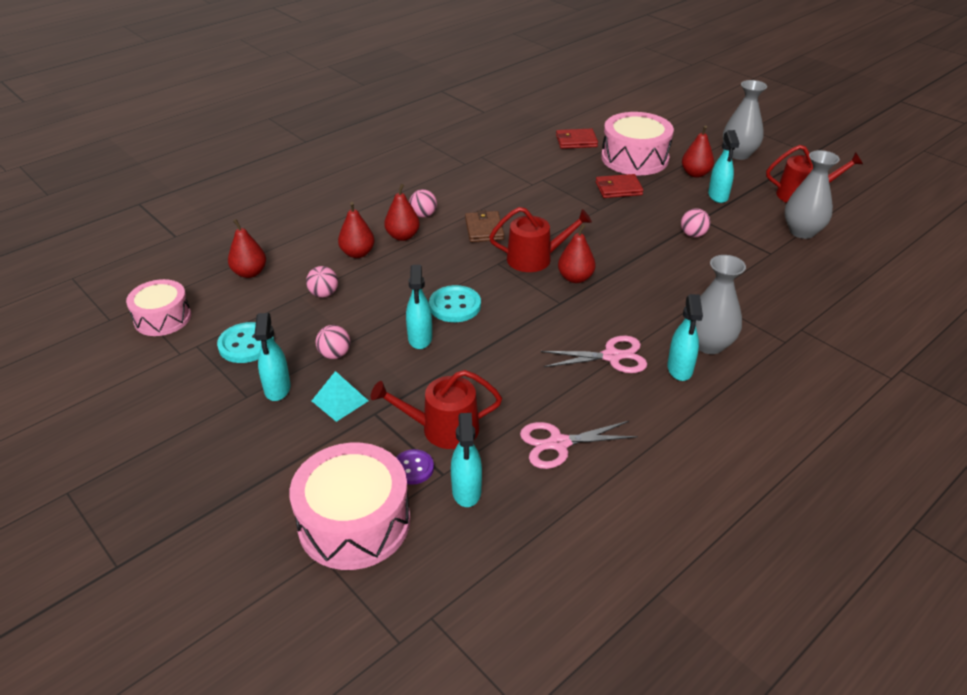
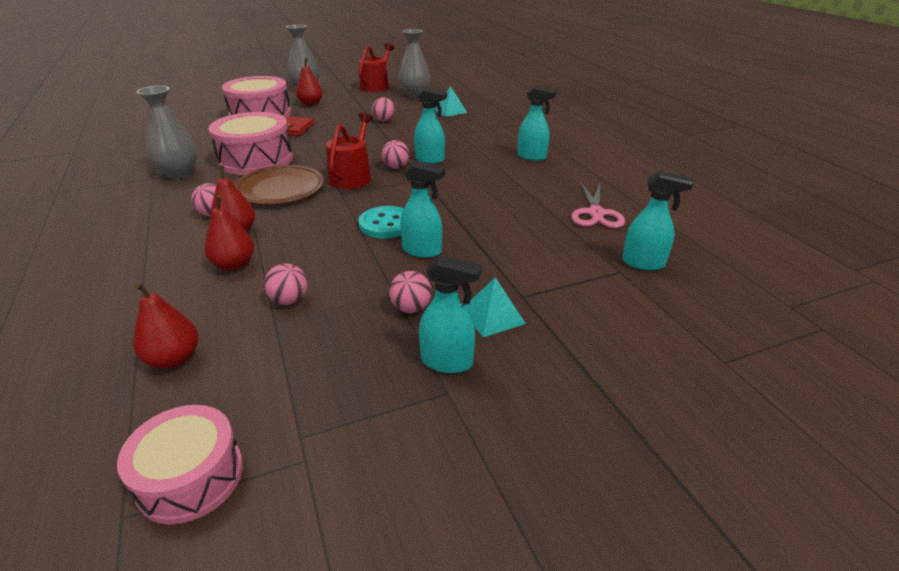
camera: 70 degrees left, 5 degrees down
(246, 344) = (338, 381): turquoise button -> none
(354, 522) = (678, 333): pink drum -> pink drum (256, 160)
(413, 468) = (609, 286): purple button -> none
(443, 429) = (560, 261): red watering can -> none
(484, 229) = (280, 189): brown wallet -> brown plate
(575, 278) = (396, 167): red pear -> pink ball
(576, 141) = (199, 128): red wallet -> none
(612, 356) = (504, 174): pink scissors -> none
(709, 344) = (511, 143): grey vase -> grey vase (179, 173)
(718, 196) = (347, 104): turquoise spray bottle -> turquoise spray bottle (430, 160)
(773, 273) = (450, 111): none -> turquoise pyramid

